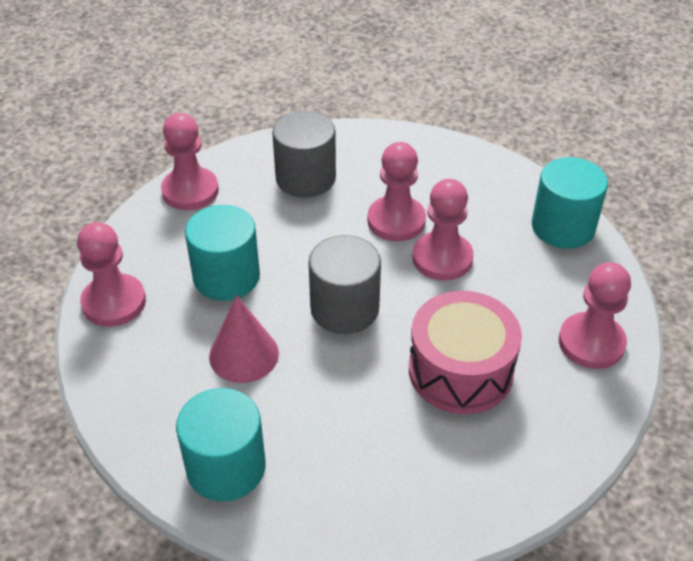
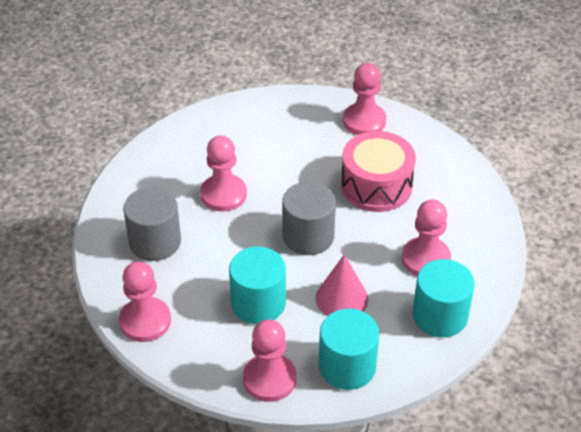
camera: 80 degrees left, 0 degrees up
(442, 258) = (270, 176): pink pawn -> pink pawn (425, 259)
(563, 227) = (256, 109): turquoise cylinder -> turquoise cylinder (347, 366)

